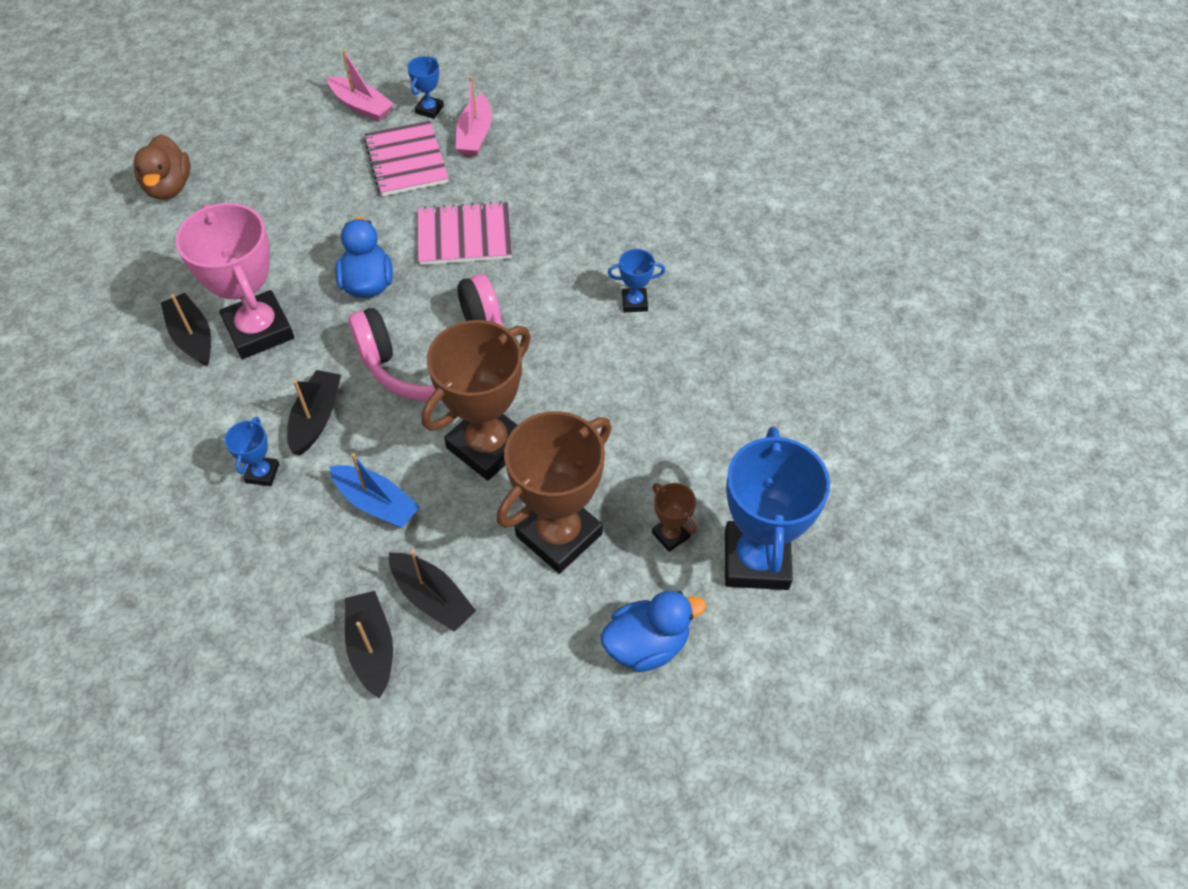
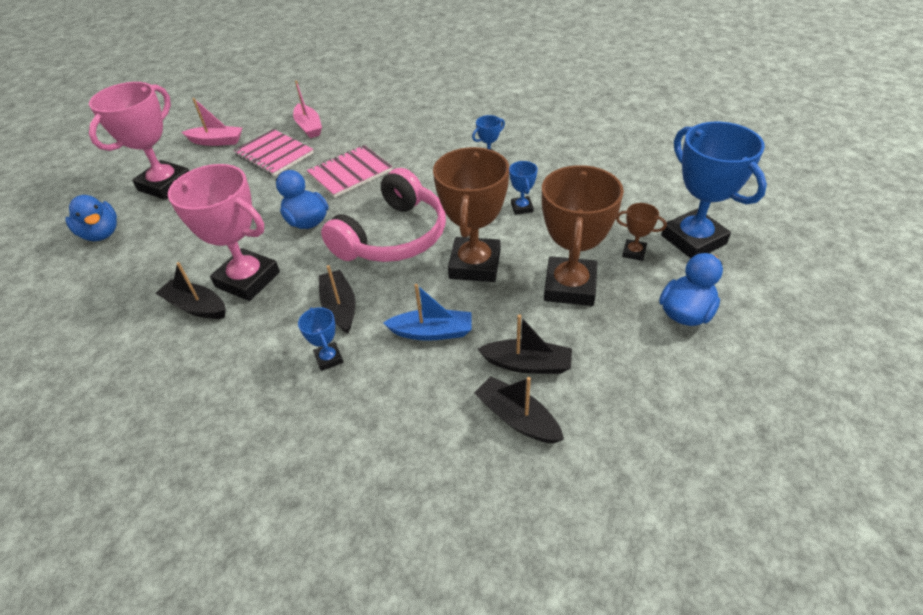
camera: 30 degrees left, 10 degrees down
(169, 187) = (101, 233): brown duck -> blue duck
(268, 148) = (165, 185): none -> pink trophy
(429, 109) = (266, 127): blue trophy -> blue trophy (522, 208)

